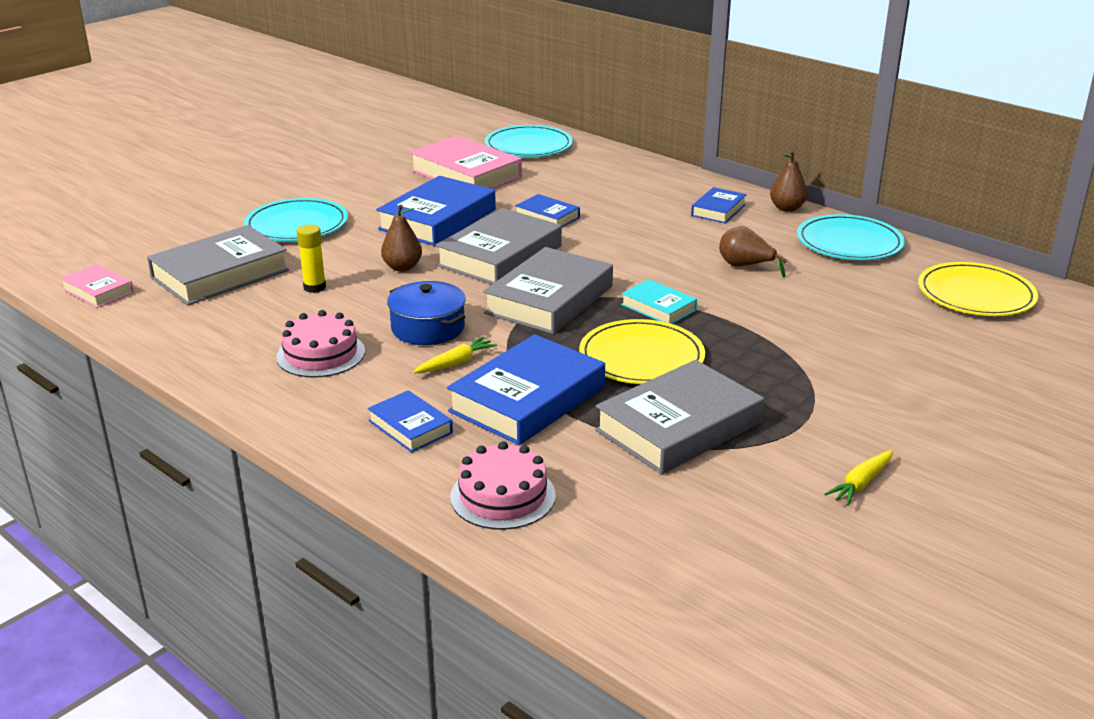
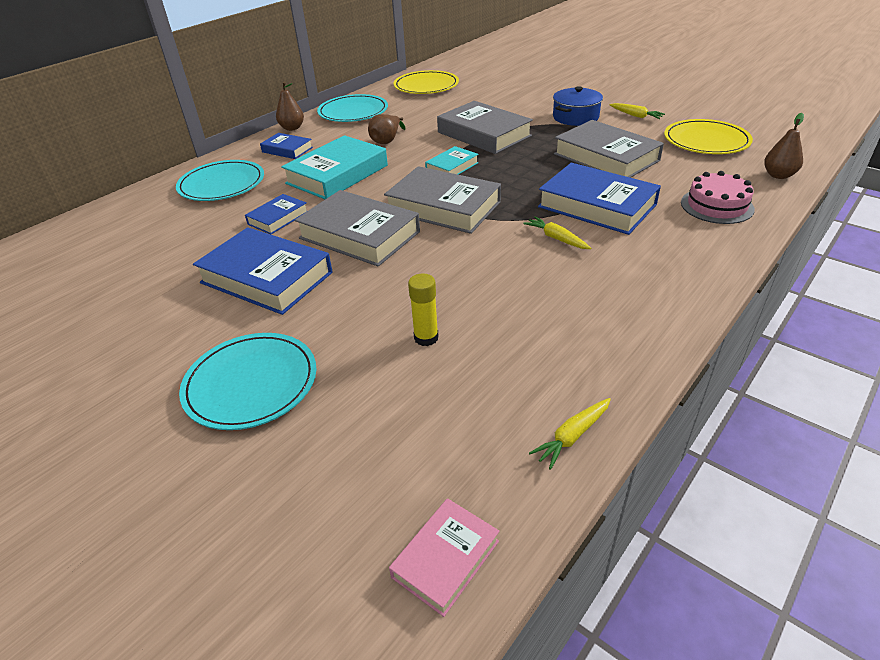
camera: 90 degrees left, 10 degrees up
(163, 341) = (572, 436): none -> yellow carrot
(220, 274) = (391, 426): grey book -> grey book (484, 134)
(321, 354) = (564, 310): pink cake -> none
(402, 267) = (380, 286): brown pear -> brown pear (778, 175)
(410, 427) = (658, 248): blue book -> none
(428, 328) = (502, 257): blue pot -> blue pot (575, 117)
(466, 174) = (145, 272): pink book -> none
(528, 146) = (86, 240): turquoise plate -> turquoise plate (222, 184)
(641, 357) = (525, 170): yellow plate -> yellow plate (706, 141)
(645, 240) = (337, 174): none -> turquoise book

